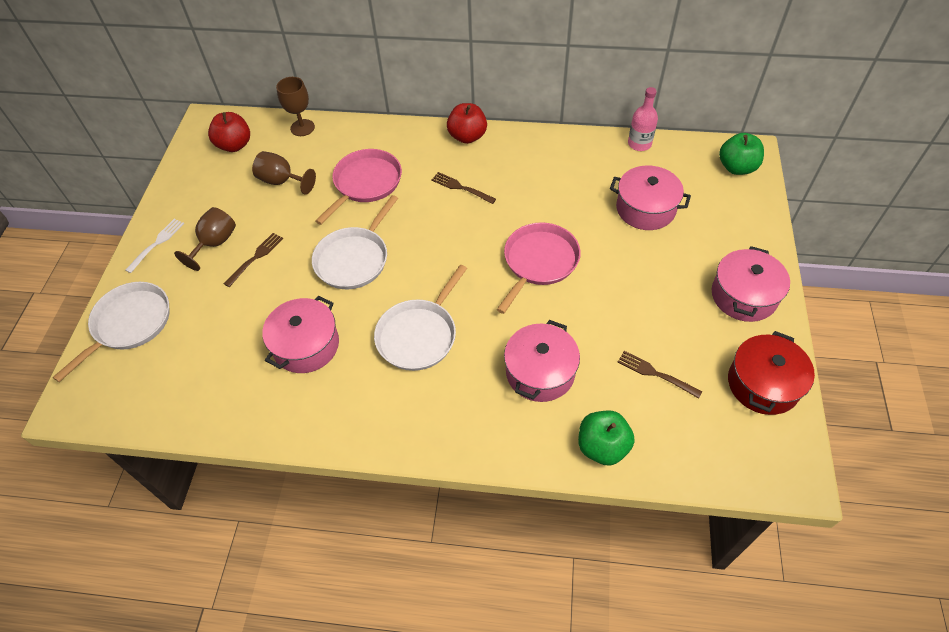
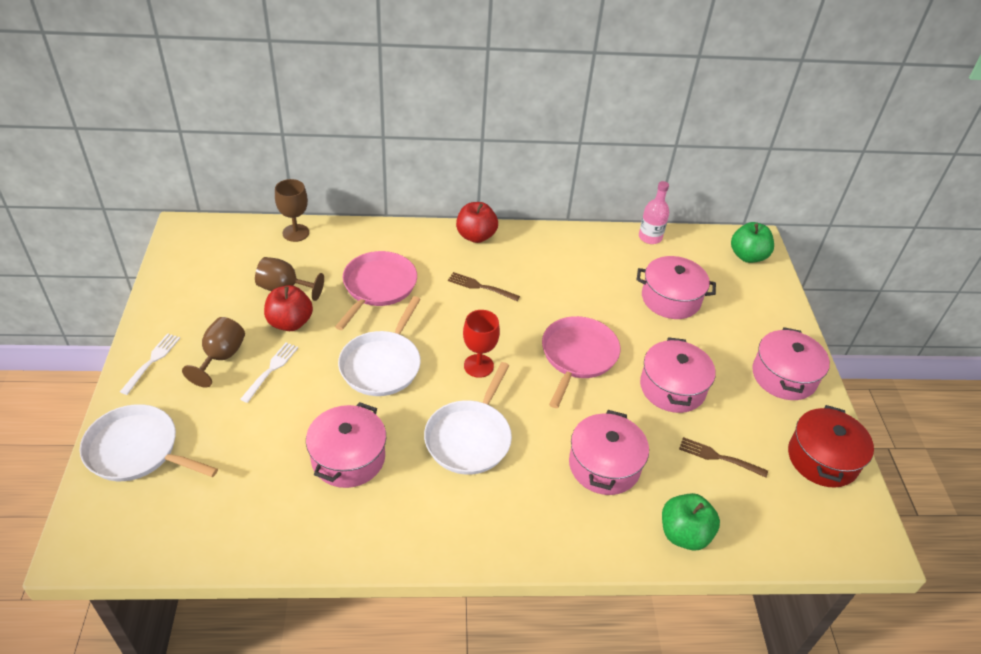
camera: 15 degrees left, 10 degrees down
(129, 323) = (136, 450): white pan -> white pan turned 90 degrees counterclockwise
(234, 145) = (222, 253): red apple -> red apple (290, 322)
(255, 258) = (271, 370): brown fork -> white fork
(442, 266) = (478, 366): none -> red goblet
(625, 300) = (672, 387): none -> pink pot

